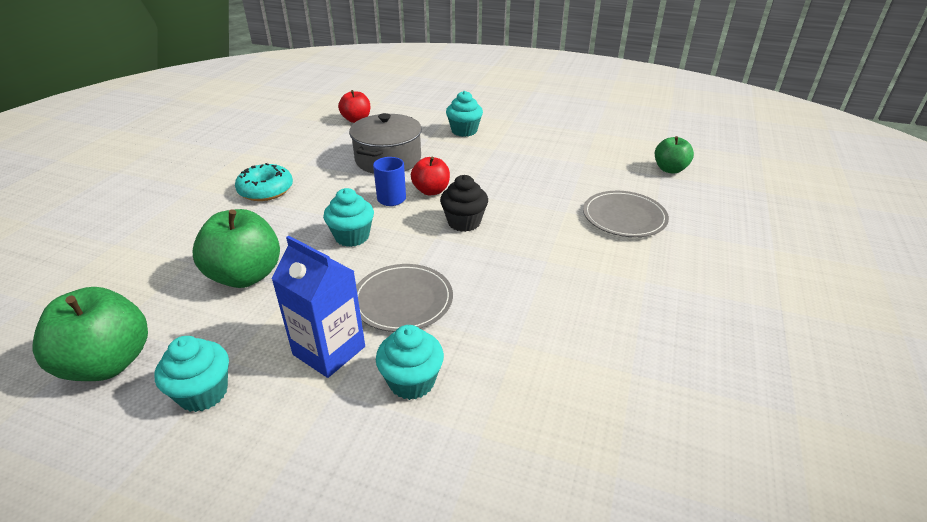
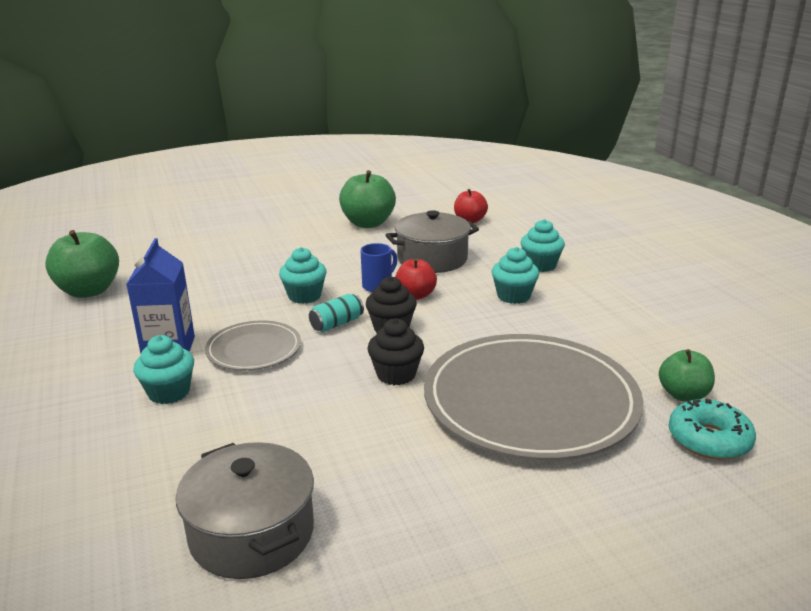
camera: 50 degrees right, 10 degrees down
(203, 393) = (91, 329): turquoise cupcake -> turquoise cupcake (513, 296)
(246, 276) = (211, 285): green apple -> green apple (368, 223)
(266, 190) = (316, 242): turquoise donut -> turquoise donut (709, 440)
(422, 242) = (337, 324): none -> turquoise can
(531, 250) = (396, 374): none -> black cupcake
(624, 217) = (530, 401): grey plate -> grey plate, size x2.02
(675, 414) = (252, 533): none -> grey pot

